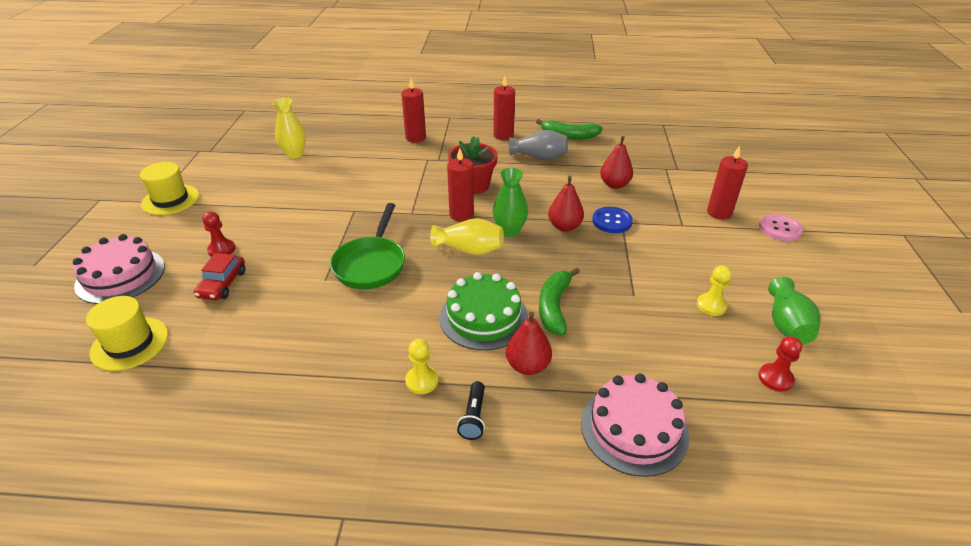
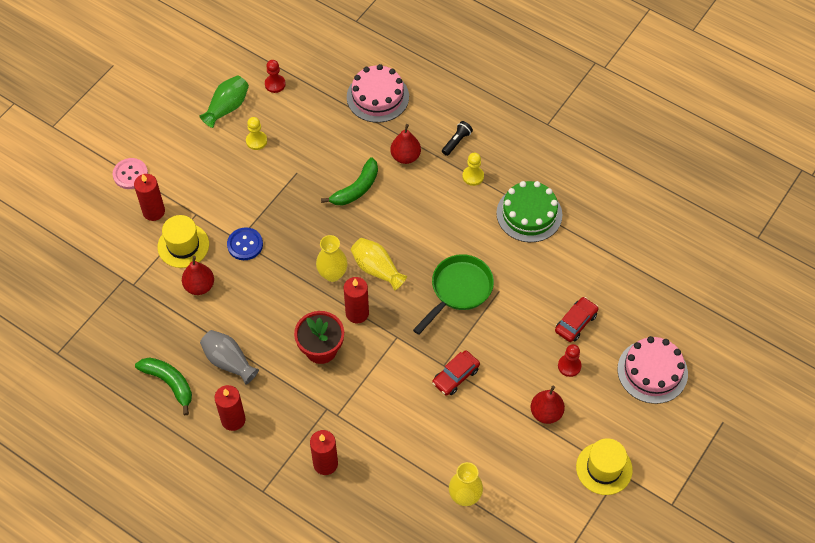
camera: 150 degrees left, 20 degrees up
(130, 343) = (647, 292): yellow hat -> yellow hat (183, 245)
(338, 208) = (455, 376): none -> red car
(483, 317) = (408, 203): green cake -> green cake (529, 214)
(509, 231) = (332, 274): green vase -> yellow vase
(564, 226) = (286, 257): red pear -> red pear (546, 413)

